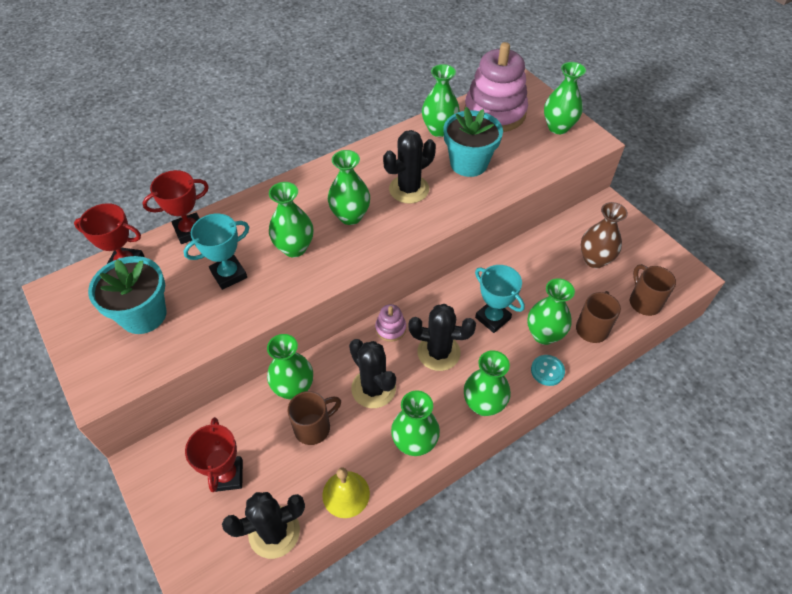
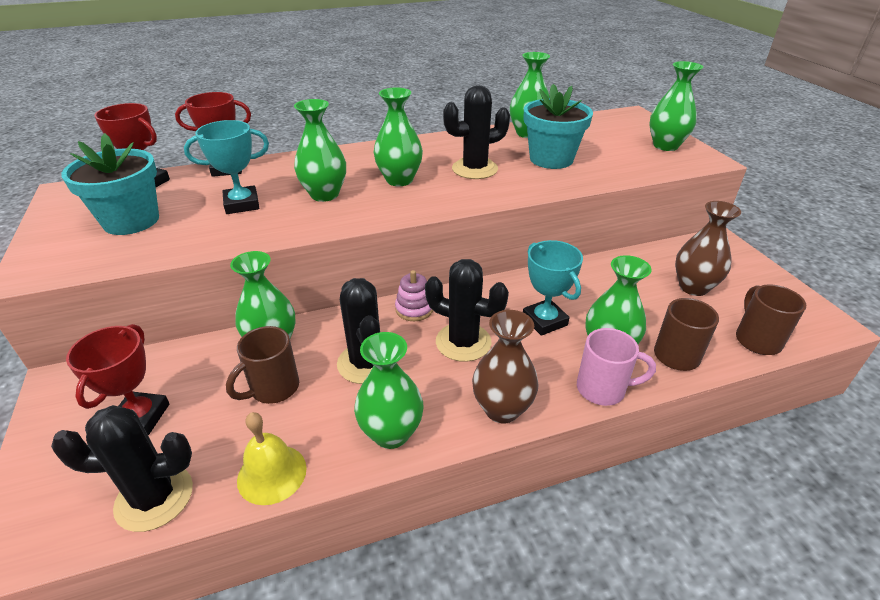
camera: 15 degrees right, 15 degrees down
(314, 427) = (273, 388): brown mug -> brown mug turned 150 degrees clockwise
(483, 404) = (502, 409): green vase -> brown vase
(494, 112) = (594, 129): pink stacking toy -> none
(547, 371) = (603, 389): turquoise button -> pink mug

